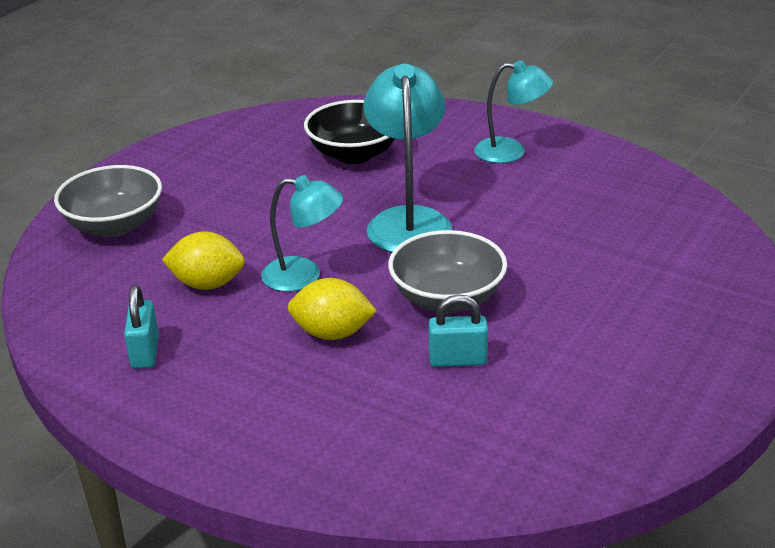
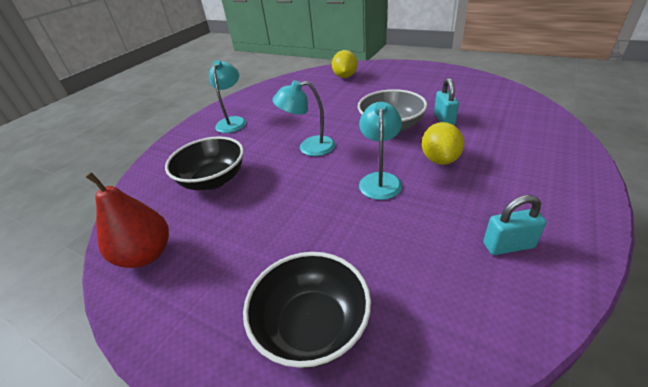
camera: 90 degrees left, 5 degrees up
(114, 225) = (312, 326): grey bowl -> black bowl
(207, 284) = (403, 227): yellow lemon -> yellow lemon (345, 76)
(241, 134) = (146, 255): none -> red pear
(408, 220) = (309, 147): turquoise lamp -> turquoise lamp, size x0.66

